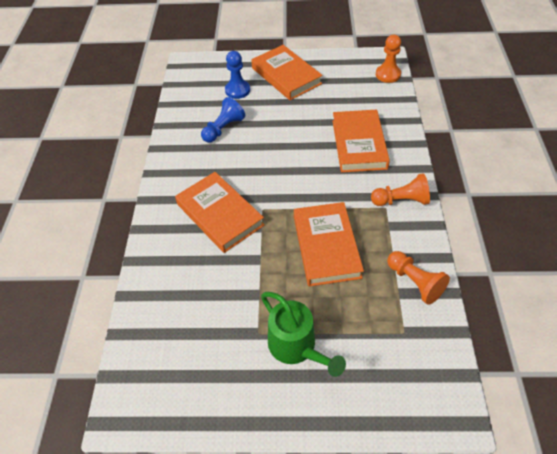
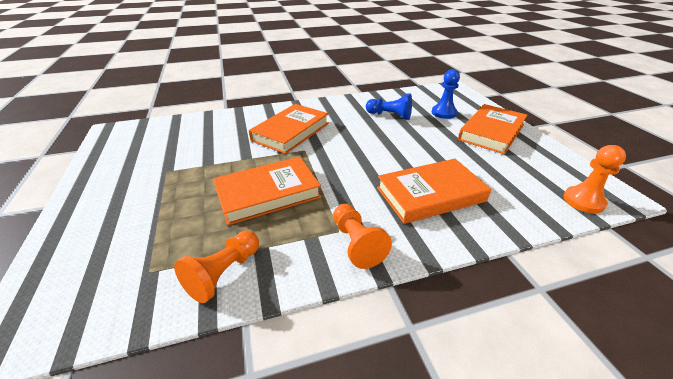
camera: 70 degrees right, 15 degrees down
(297, 347) = (147, 194): green watering can -> none

